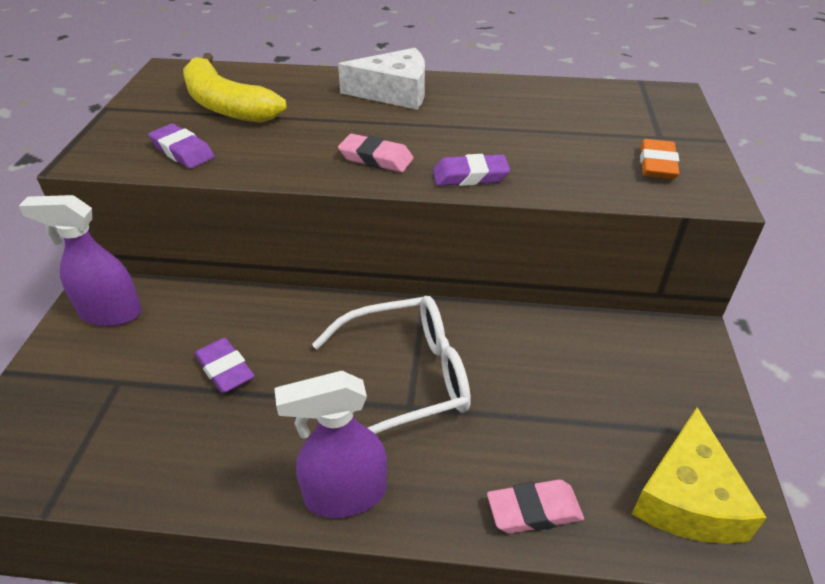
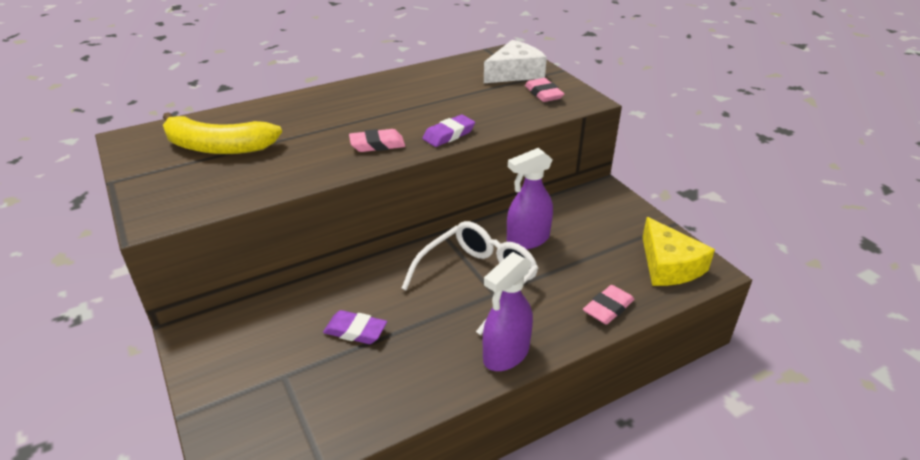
camera: 35 degrees left, 5 degrees down
(110, 313) = (222, 340): purple spray bottle -> purple spray bottle (527, 240)
(182, 151) = (227, 188): purple eraser -> none
(394, 92) = (338, 100): white cheese -> white cheese (515, 73)
(657, 164) = (543, 94): orange eraser -> pink eraser

